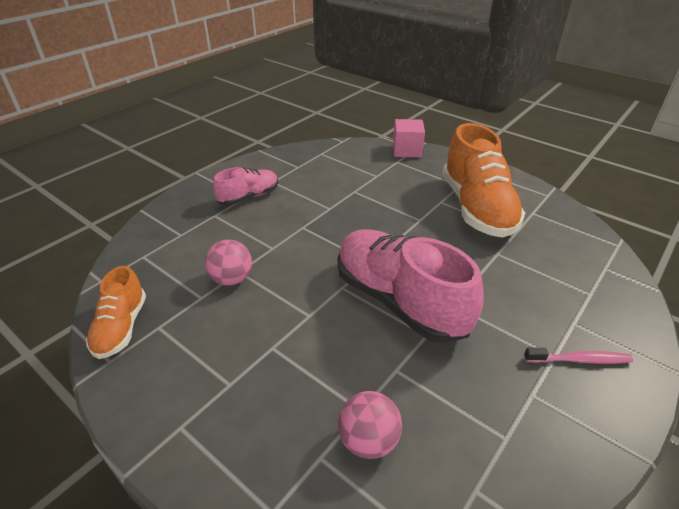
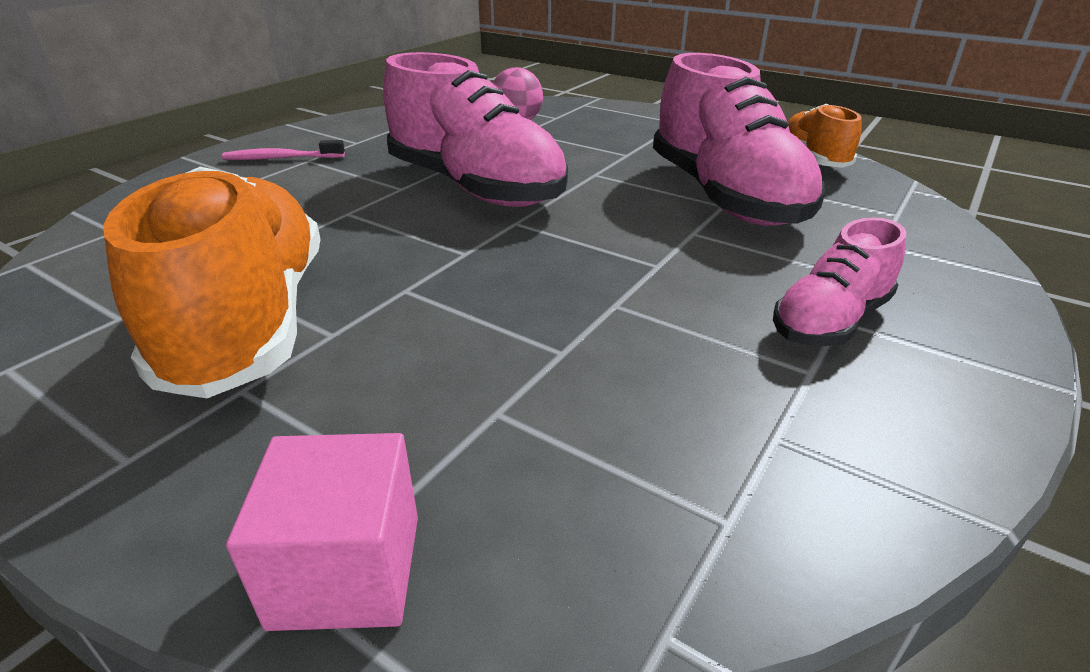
camera: 175 degrees right, 5 degrees down
(231, 279) = (725, 197): pink ball -> pink shoe

